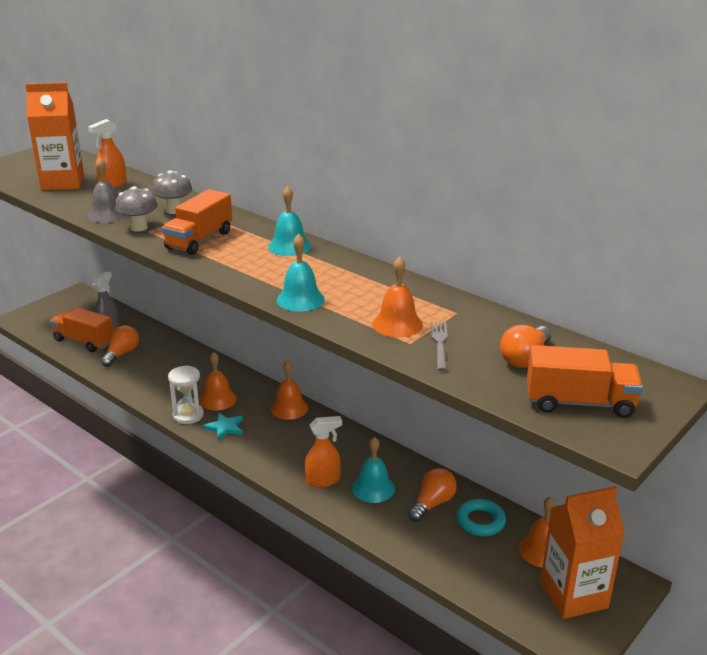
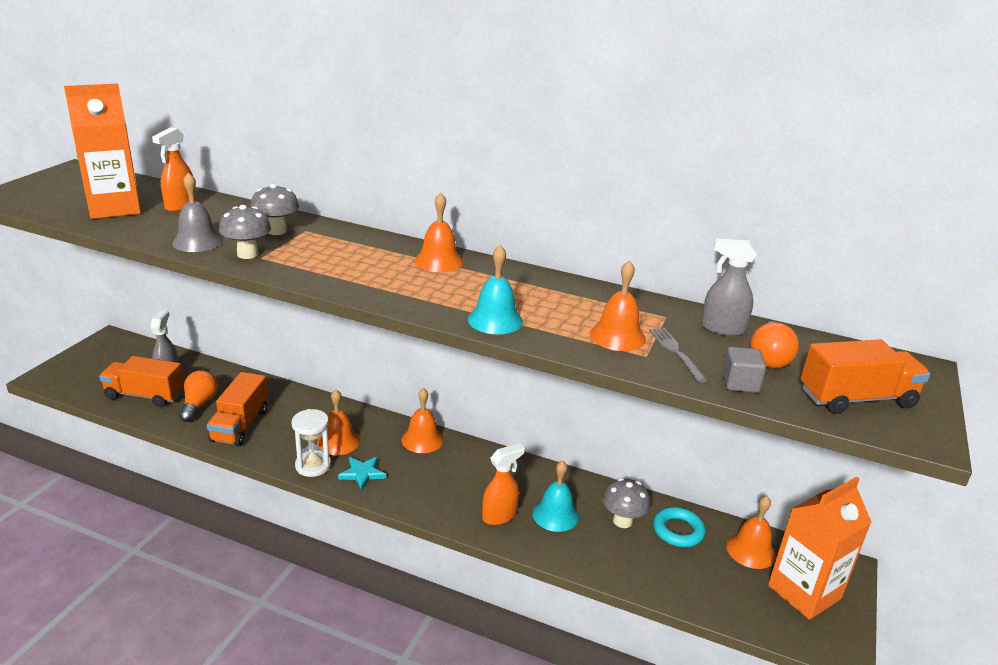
camera: 20 degrees left, 0 degrees up
(199, 240) = (331, 263): orange truck -> orange truck (240, 425)
(289, 246) = (439, 261): turquoise bell -> orange bell
(432, 504) = (622, 521): orange light bulb -> grey mushroom
(476, 376) = (740, 383): none -> grey cube
(501, 329) = (722, 329): none -> grey spray bottle

